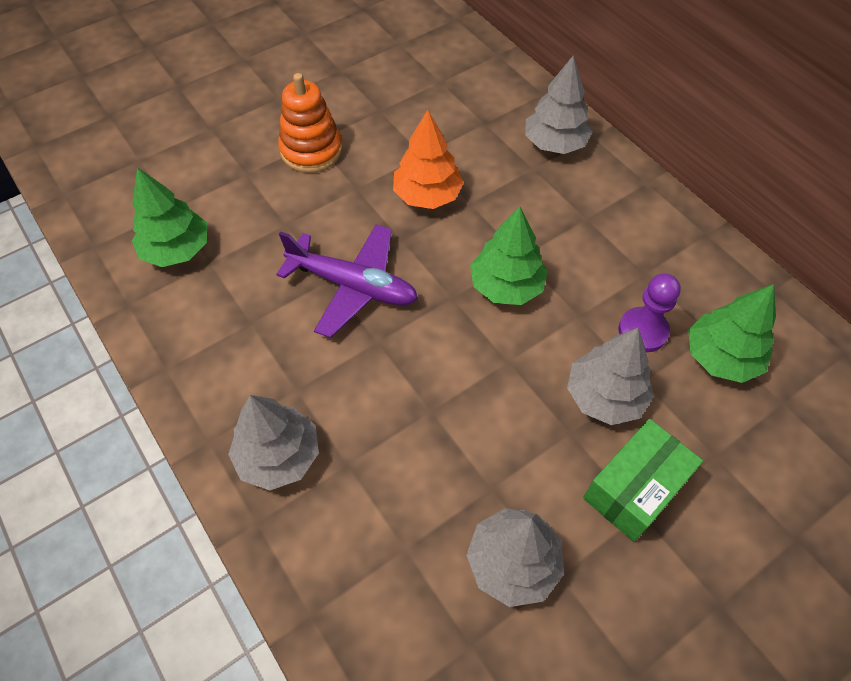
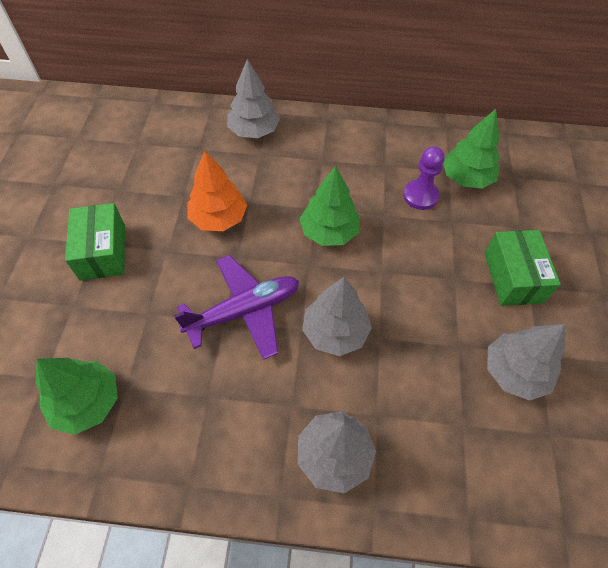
camera: 50 degrees left, 0 degrees up
(311, 150) = (103, 252): orange stacking toy -> green box
(605, 396) = (446, 245): grey tree -> grey tree (335, 332)

